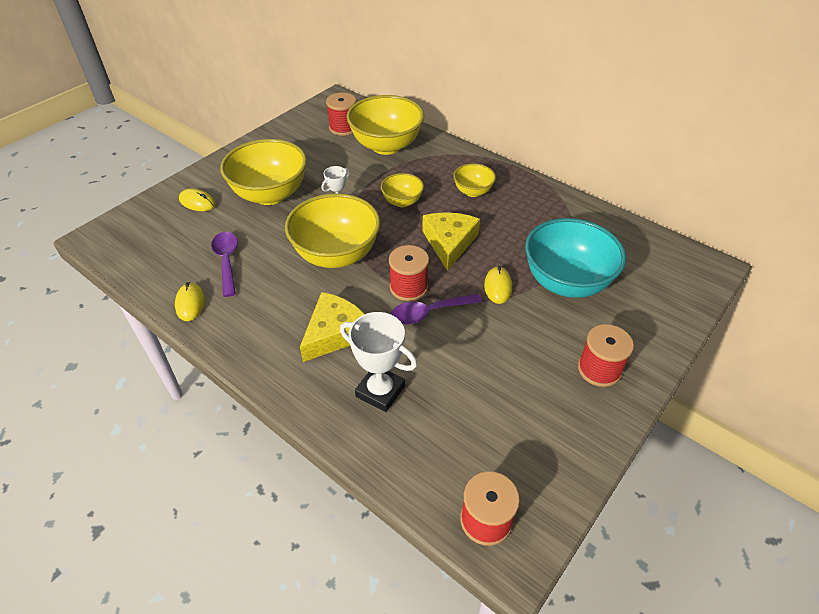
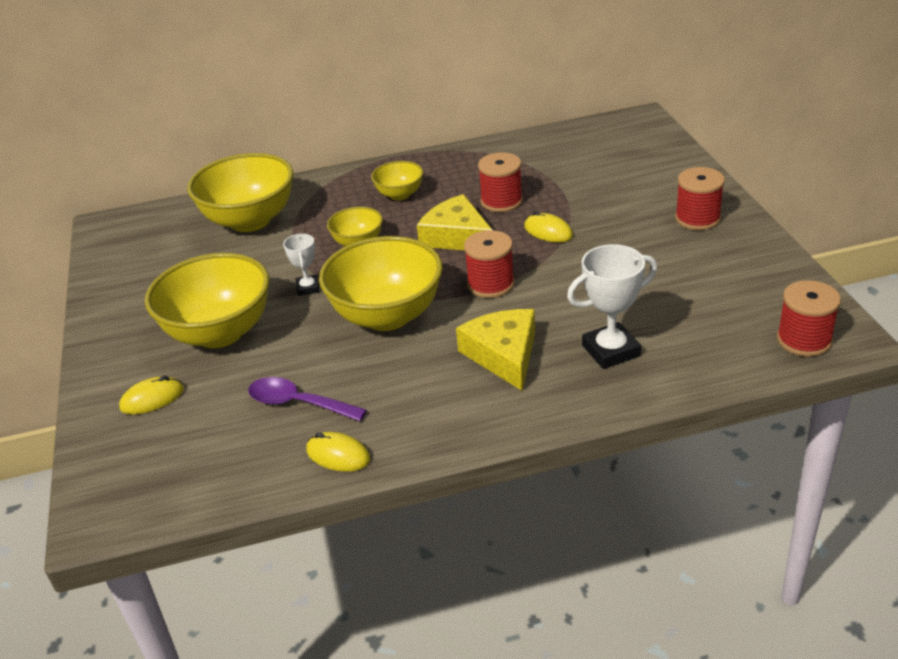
camera: 50 degrees left, 10 degrees down
(343, 128) = (172, 238): red spool -> red spool (501, 201)
(429, 313) = (539, 284): purple spoon -> none
(566, 282) = (582, 193): turquoise bowl -> none

